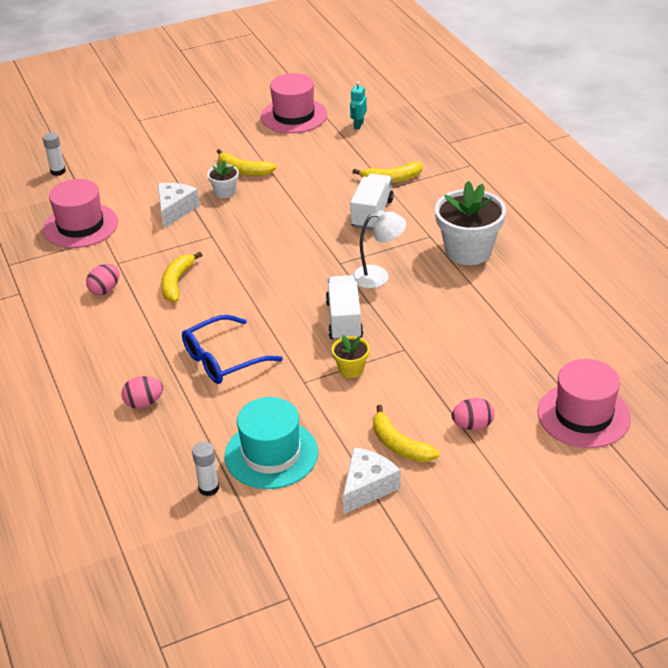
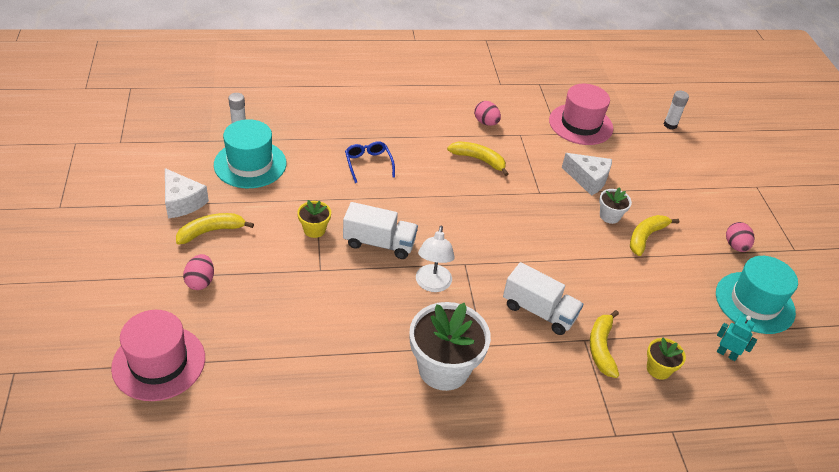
camera: 100 degrees right, 5 degrees up
(144, 403) = (343, 118): pink egg -> pink egg (735, 246)
(223, 359) = (368, 164): blue glasses -> blue glasses, size x0.66
(294, 116) = (754, 302): pink hat -> turquoise hat
(394, 152) = (658, 369): none -> yellow flower pot

